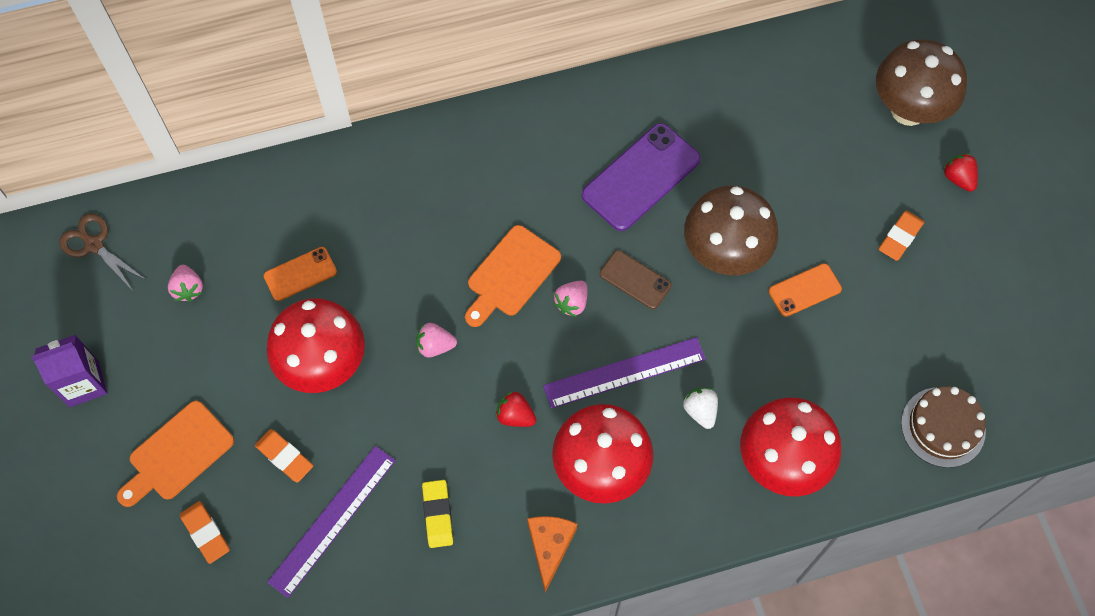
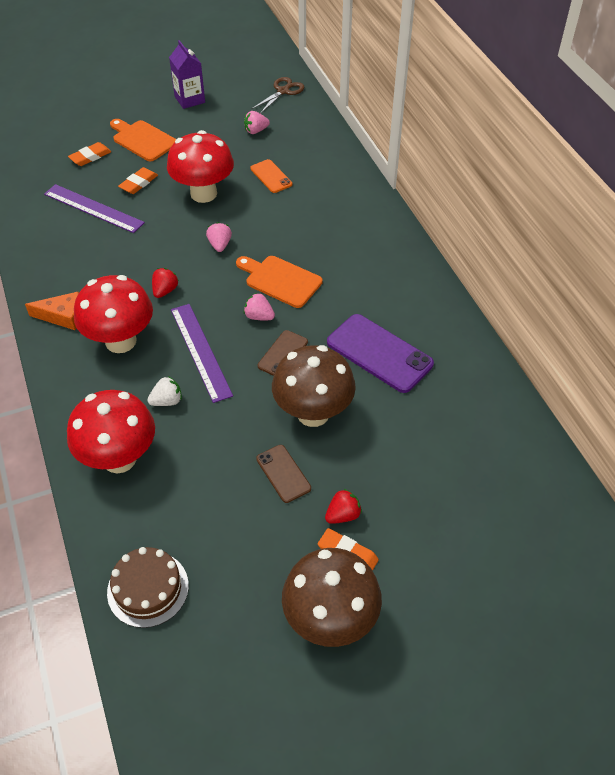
camera: 85 degrees right, 15 degrees down
(438, 515) = (92, 257): yellow eraser -> none
(805, 290) = (283, 473): orange phone -> brown phone
(908, 110) = (498, 564): brown mushroom -> brown mushroom (330, 620)
(958, 178) = (424, 611): red strawberry -> red strawberry (343, 515)

